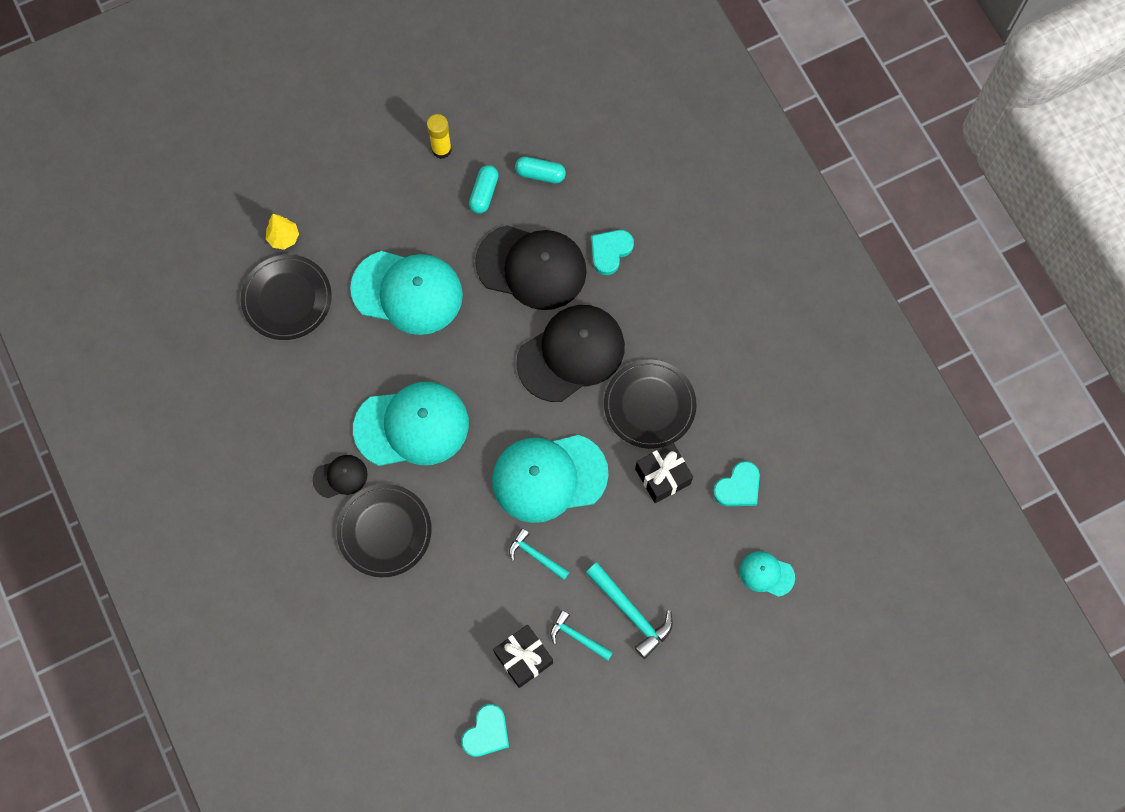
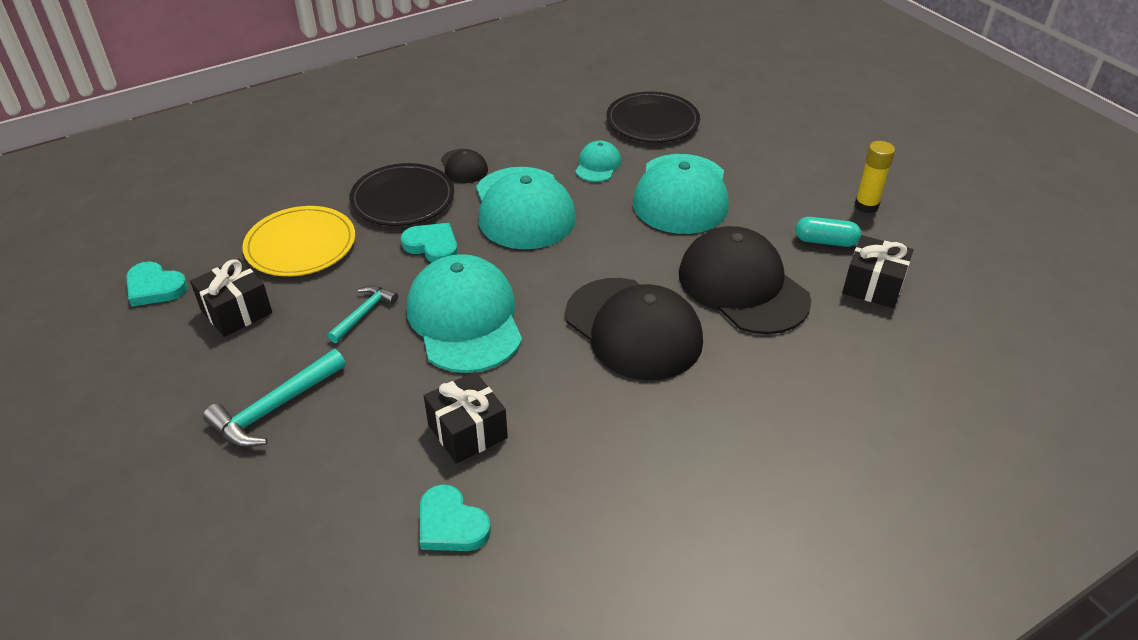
camera: 85 degrees right, 30 degrees down
(284, 238) = (717, 114): yellow tree -> none
(442, 616) = (300, 245): none -> yellow plate
(531, 267) = (742, 286): black cap -> black cap turned 135 degrees clockwise
(540, 174) = (873, 286): turquoise capsule -> black gift
(577, 637) = (252, 357): turquoise hammer -> none
(610, 251) = (789, 357): turquoise heart -> turquoise heart (432, 246)
(649, 405) = (572, 411): black plate -> none
(766, 574) = (308, 569): turquoise cap -> turquoise cap (598, 165)

